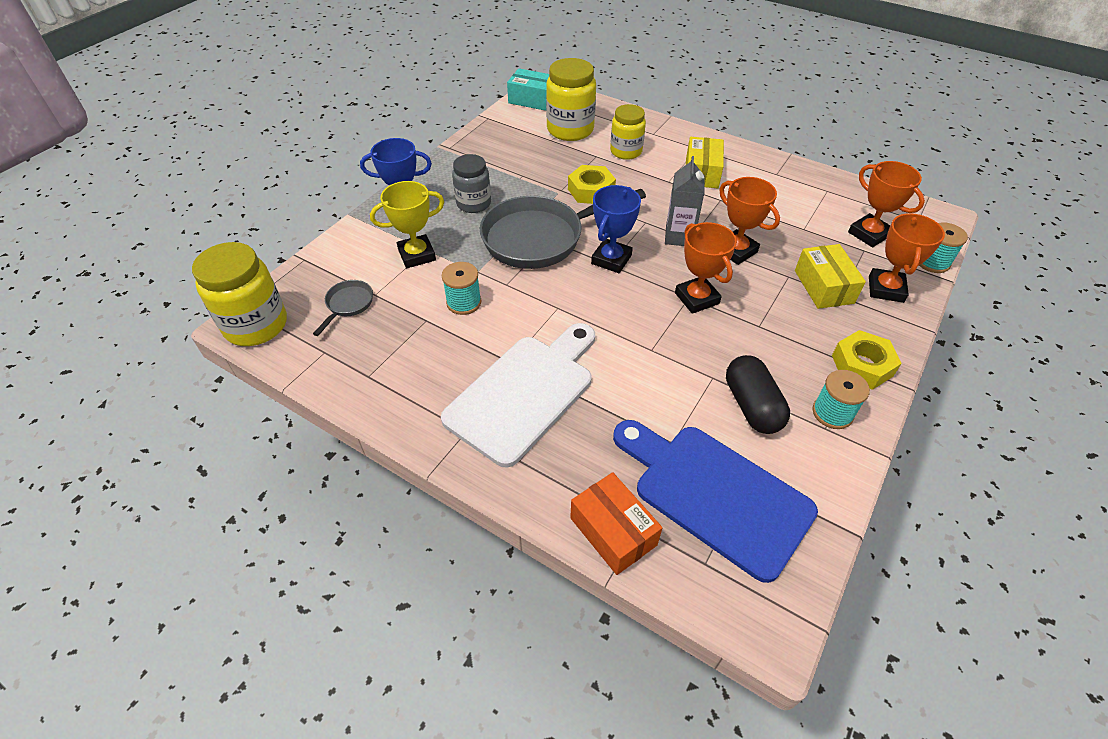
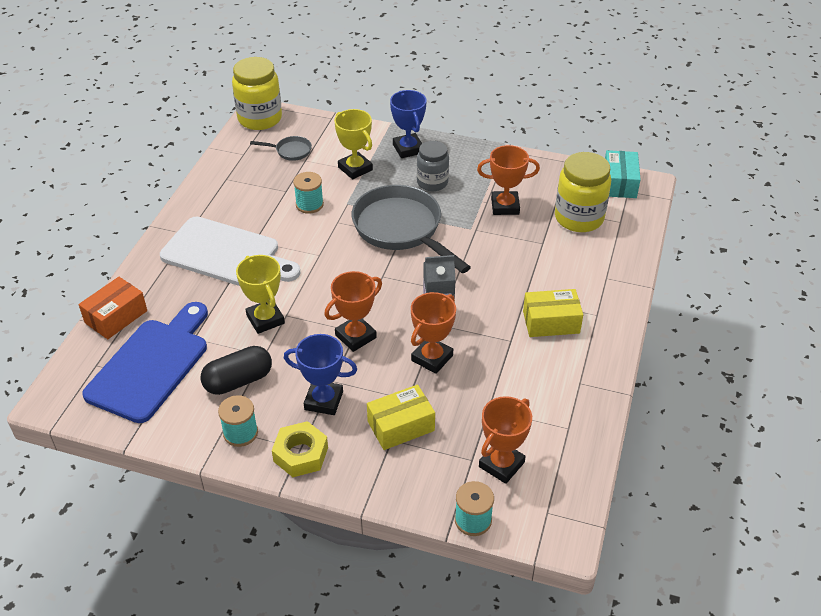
camera: 75 degrees right, 5 degrees down
(591, 191) = (483, 248): yellow nut -> none
(611, 259) = (389, 276): blue trophy -> blue trophy (323, 400)
(626, 151) = (561, 262): yellow jar -> none
(654, 369) = (265, 319): none -> yellow trophy
(885, 289) = (413, 476): orange trophy -> orange trophy (505, 206)

